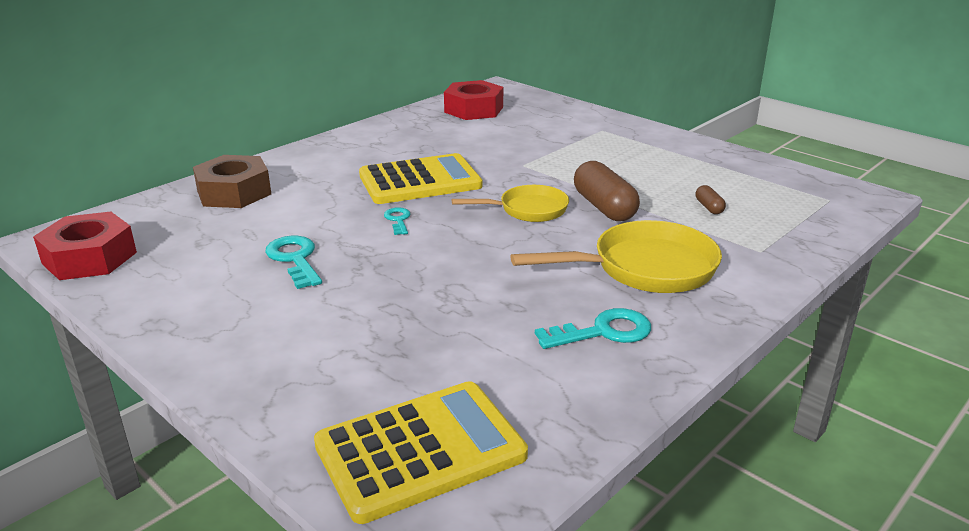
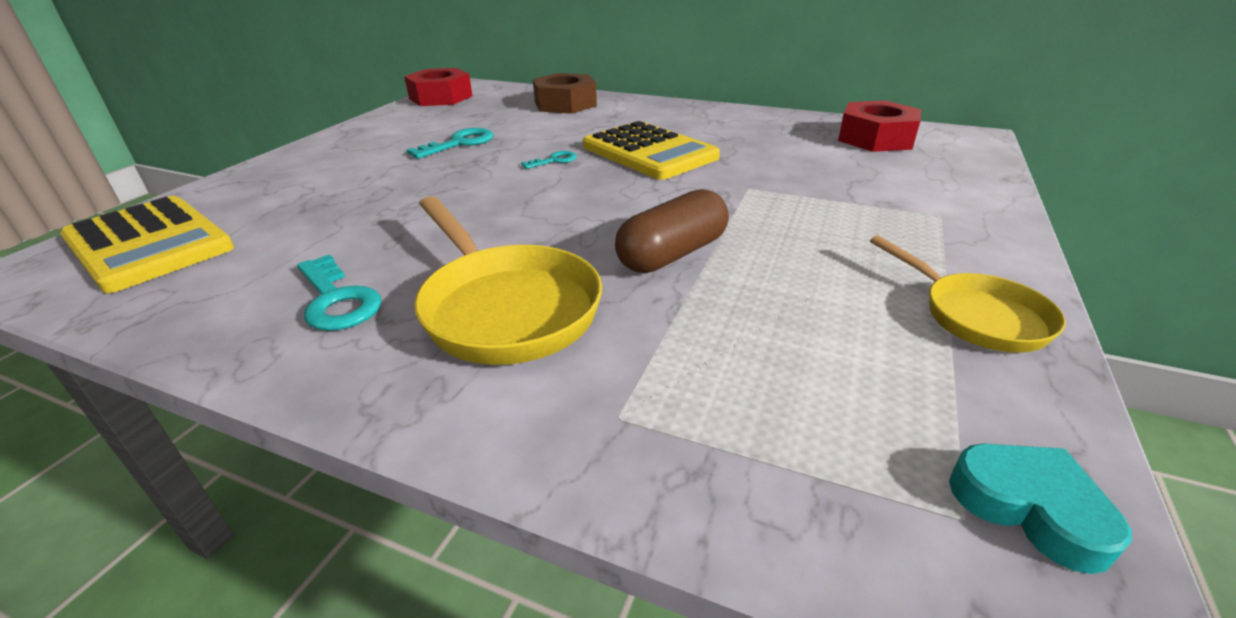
camera: 70 degrees right, 5 degrees up
(528, 210) = (624, 211): yellow pan -> yellow pan (976, 315)
(709, 207) = (753, 341): brown capsule -> none
(825, 188) = (1030, 507): none -> turquoise heart

